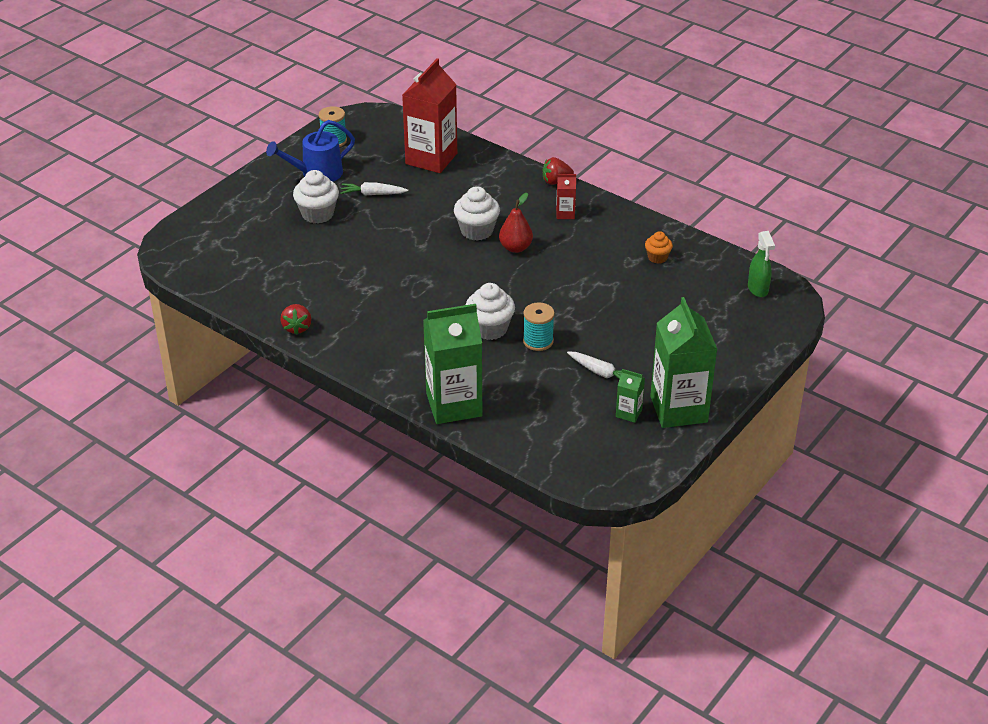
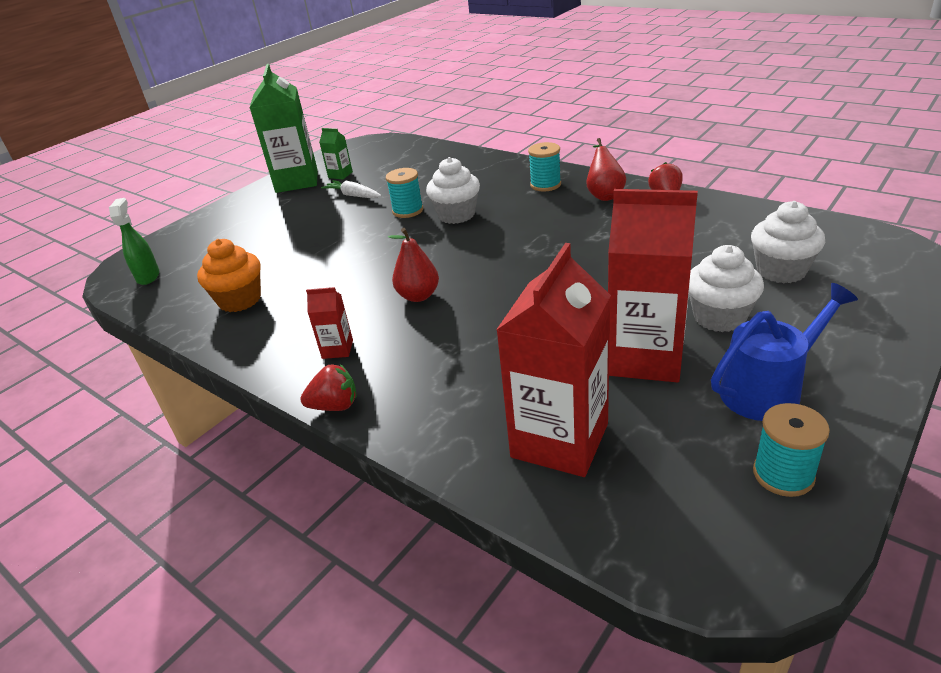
camera: 175 degrees left, 5 degrees down
(349, 337) = (604, 195): none -> red pear
(373, 194) = (645, 357): white carrot -> red carton
(400, 360) = (545, 185): none -> turquoise spool
(454, 405) = (490, 164): green carton -> none
(477, 231) = (470, 313): white cupcake -> white cupcake (781, 271)
(657, 257) = (240, 300): orange cupcake -> orange cupcake, size x1.70

